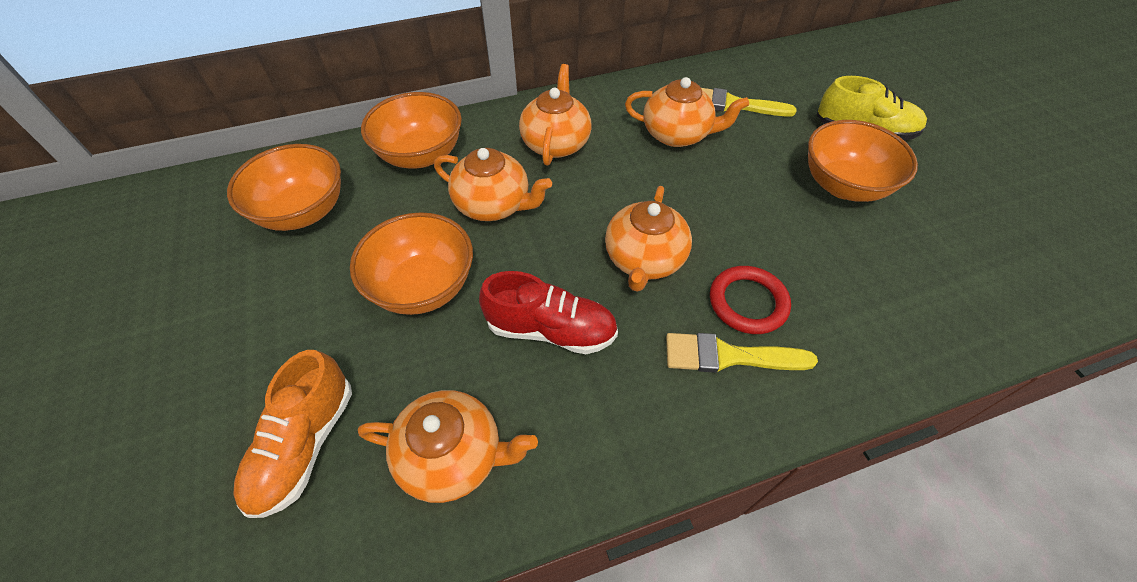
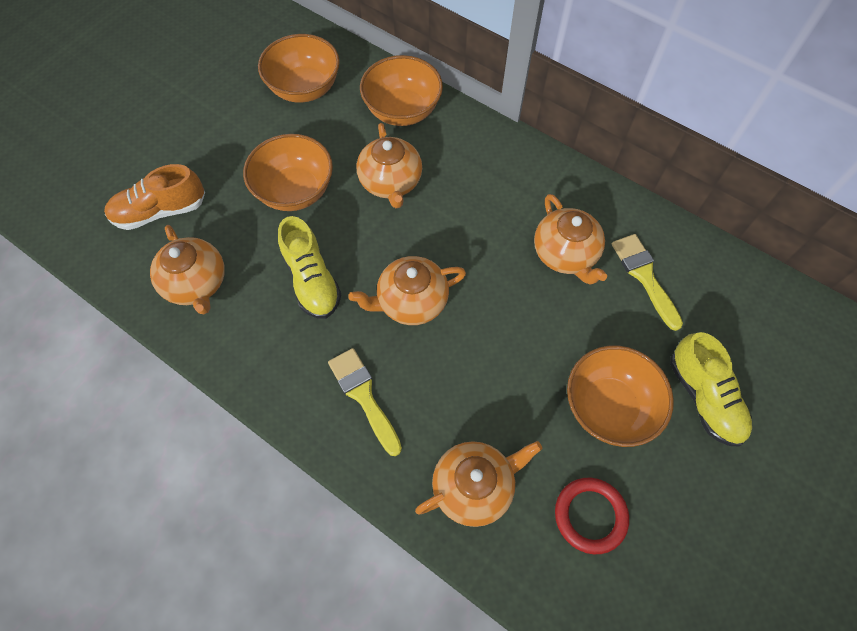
camera: 55 degrees right, 10 degrees up
(550, 330) = (312, 280): red shoe -> yellow shoe
(556, 143) = (483, 180): orange teapot -> orange teapot (474, 486)
(747, 302) = (420, 387): red ring -> red ring (590, 515)

